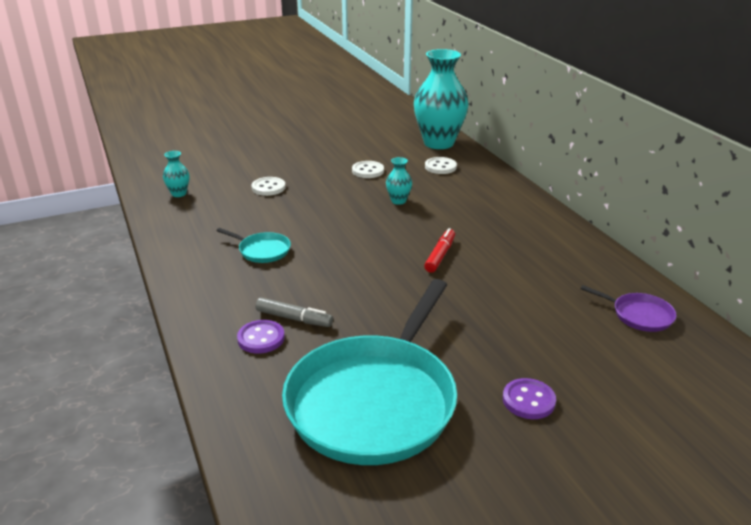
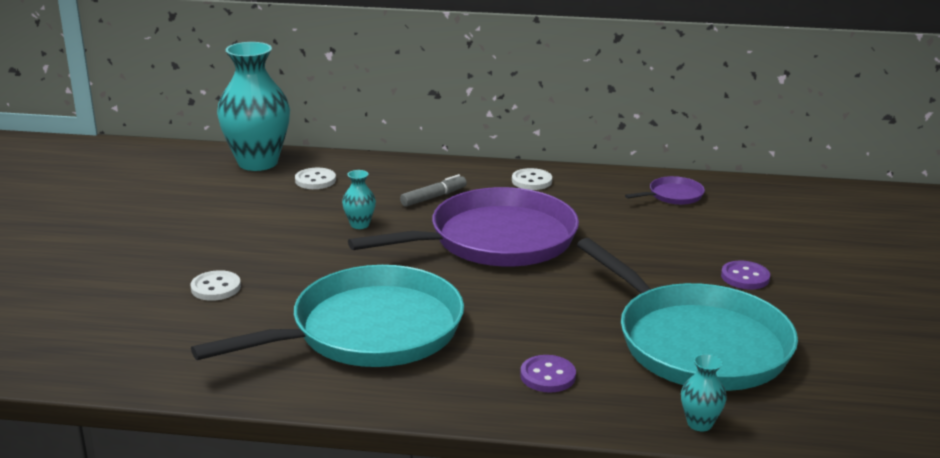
camera: 60 degrees left, 5 degrees down
(179, 194) = (137, 353): turquoise vase -> turquoise vase (699, 423)
(262, 250) = (369, 331): turquoise pan -> turquoise pan, size x2.47
(294, 318) = (529, 348): grey marker -> grey marker (433, 197)
(368, 171) = (264, 219): white button -> white button (531, 181)
(440, 255) = (495, 240): red marker -> purple pan

